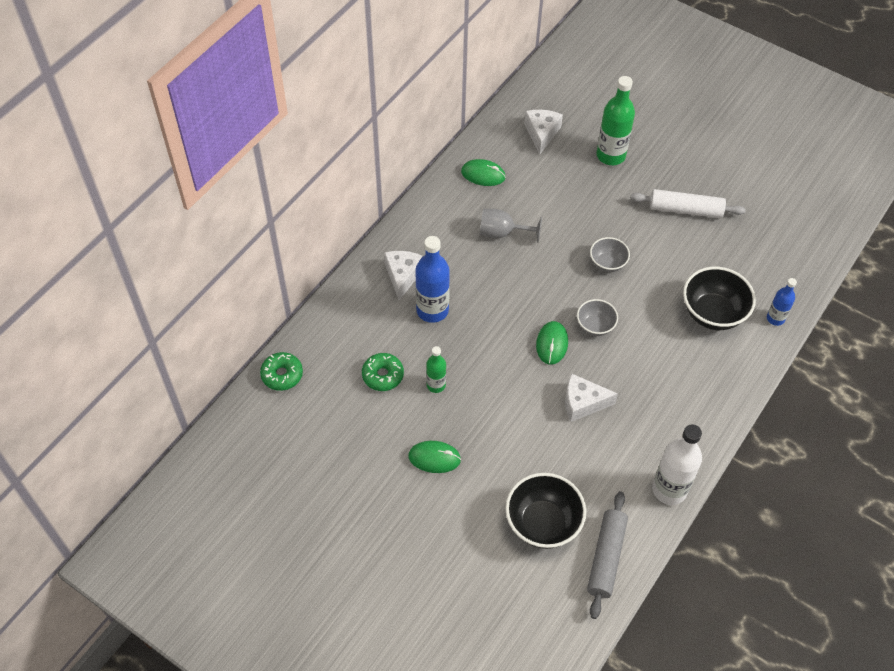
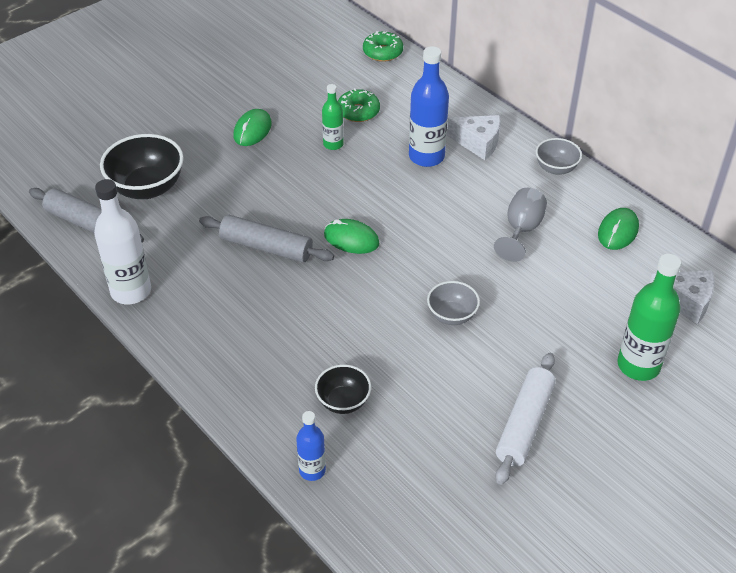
camera: 105 degrees right, 10 degrees down
(583, 403) = (266, 247): white cheese -> grey rolling pin
(595, 326) = (363, 281): grey bowl -> grey bowl (556, 168)
(712, 313) = (343, 401): black bowl -> black bowl, size x0.57

